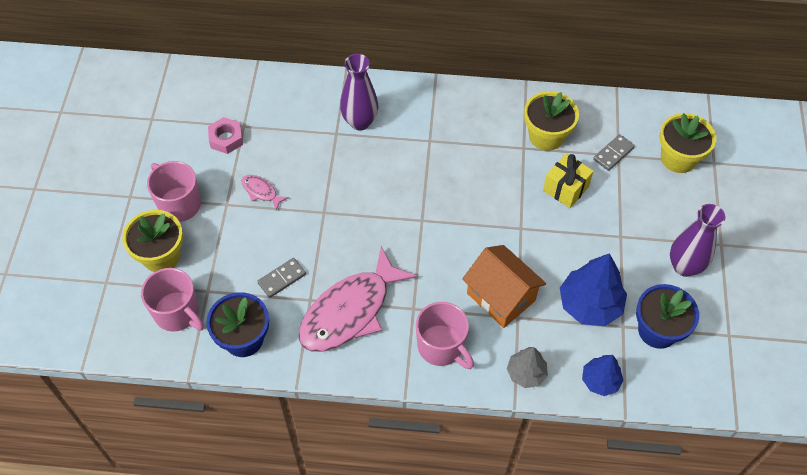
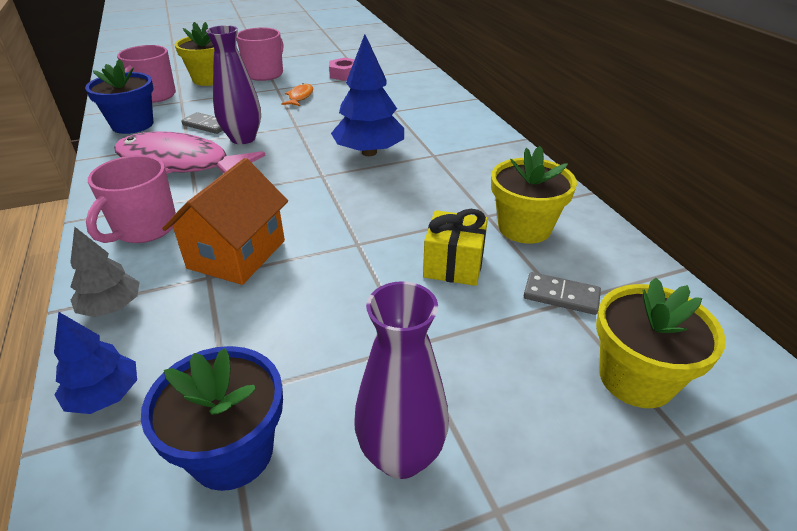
camera: 65 degrees right, 20 degrees down
(261, 191) = (300, 97): pink fish -> orange fish
(360, 122) = (419, 117): purple vase -> purple vase (243, 138)
(590, 304) = (256, 343): blue tree -> blue tree (369, 152)

